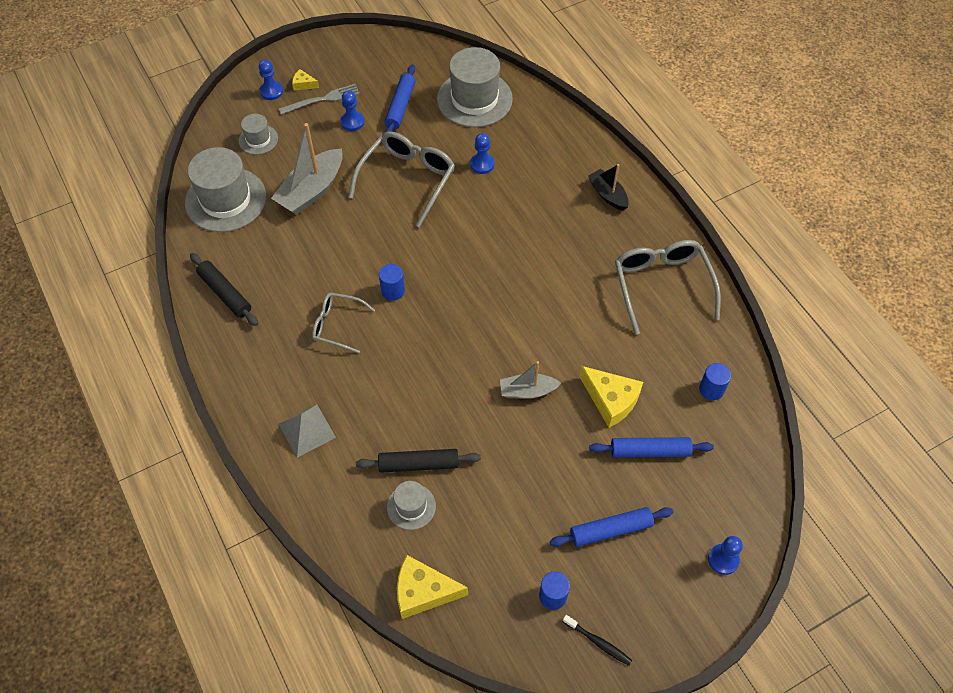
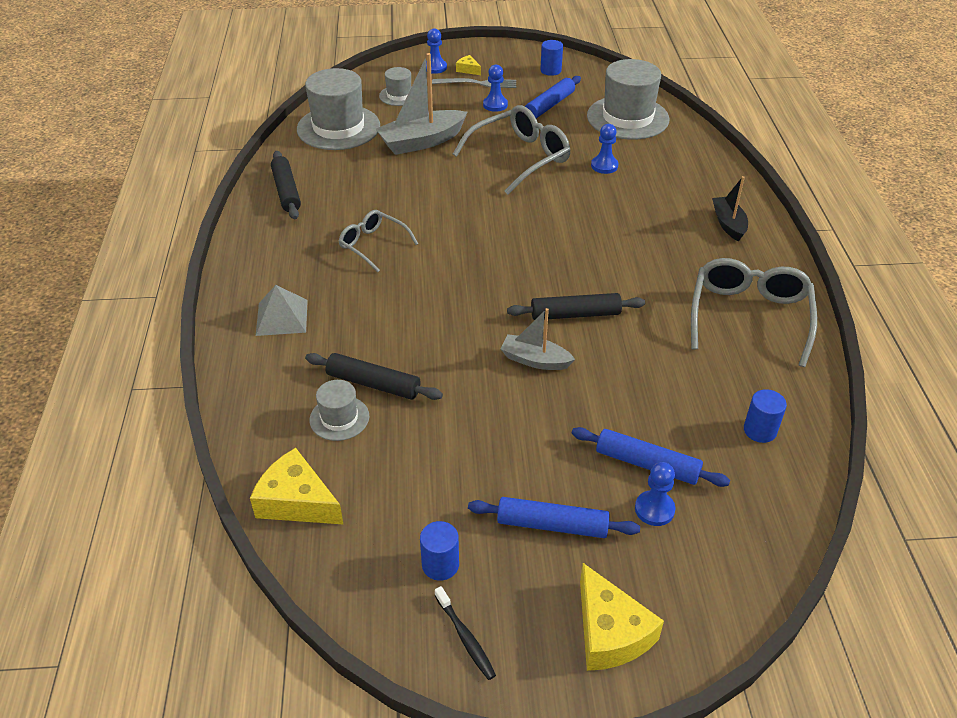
camera: 25 degrees right, 15 degrees down
(393, 291) = (447, 235): blue cylinder -> blue cylinder (550, 70)
(535, 334) = (575, 314): none -> black rolling pin
(611, 400) = (627, 400): yellow cheese -> yellow cheese (610, 632)
(723, 560) = (681, 613): blue pawn -> blue pawn (654, 509)

